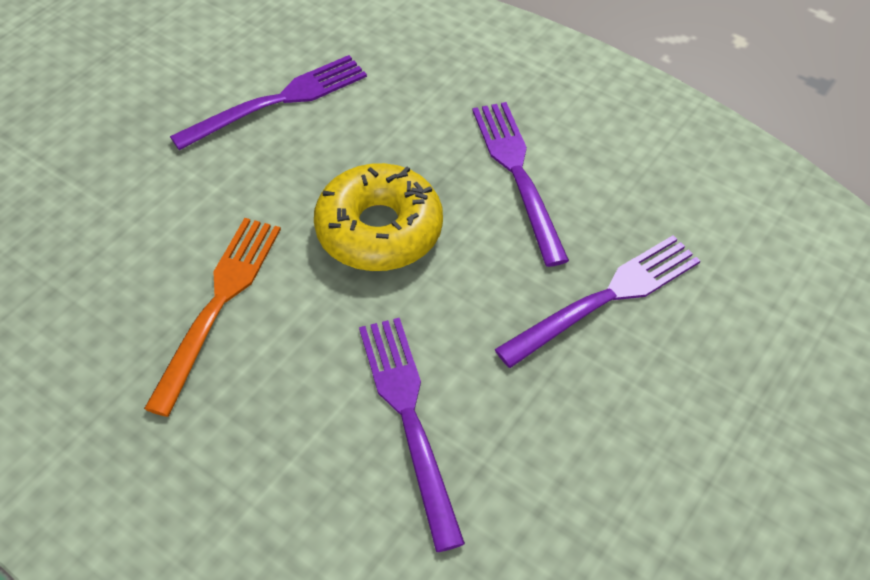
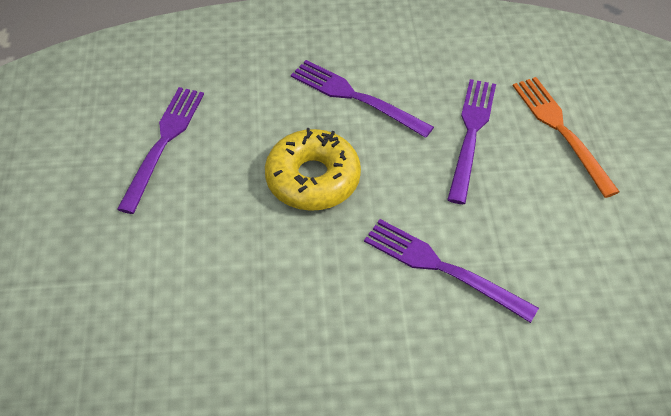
camera: 40 degrees left, 0 degrees up
(218, 304) = (266, 286): orange fork -> orange fork (561, 130)

